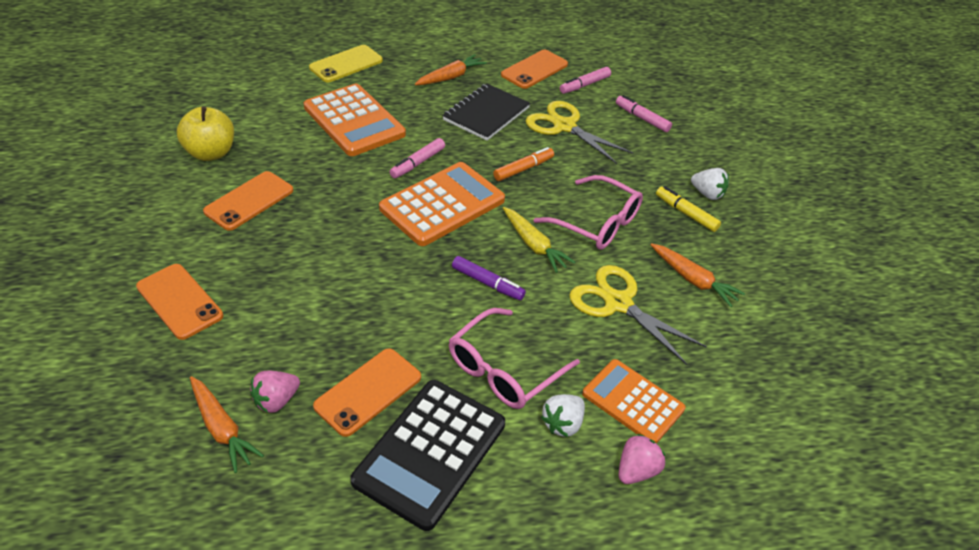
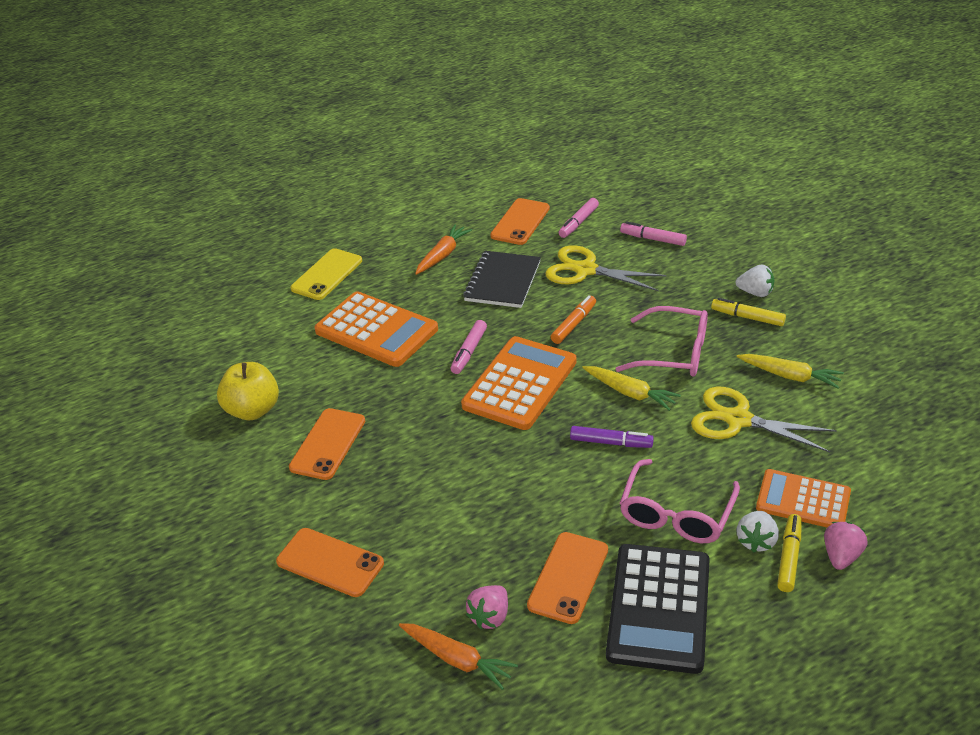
camera: 15 degrees left, 5 degrees down
(584, 452) = (789, 557): none -> yellow marker
(693, 280) = (790, 376): orange carrot -> yellow carrot

